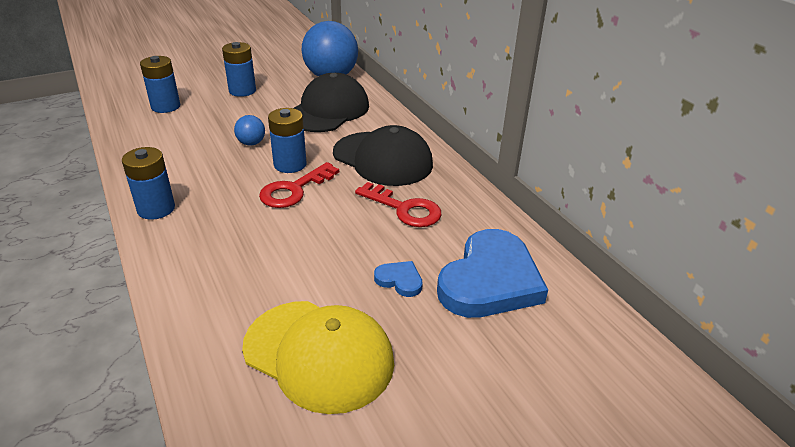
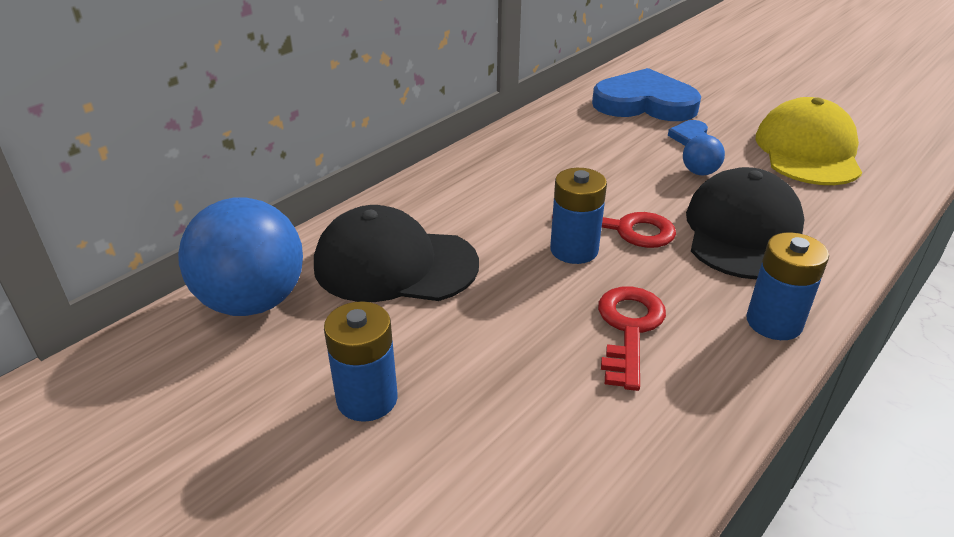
camera: 110 degrees left, 0 degrees up
(165, 106) = (502, 490): blue battery -> none
(251, 143) = (549, 305): blue ball -> blue ball (699, 172)
(383, 159) = (502, 187): black cap -> black cap (743, 232)
(404, 209) = (589, 154): red key -> red key (629, 329)

